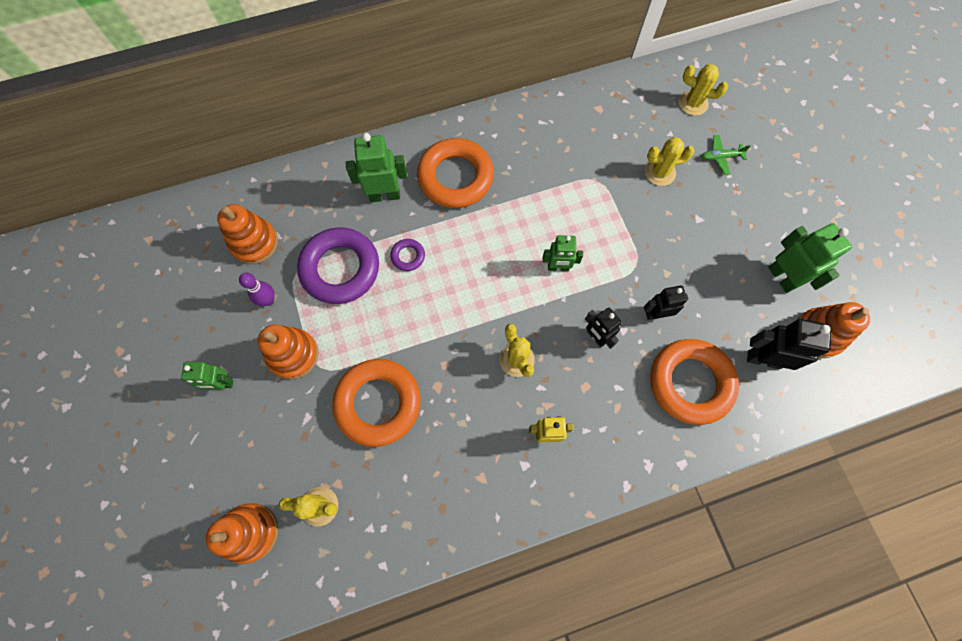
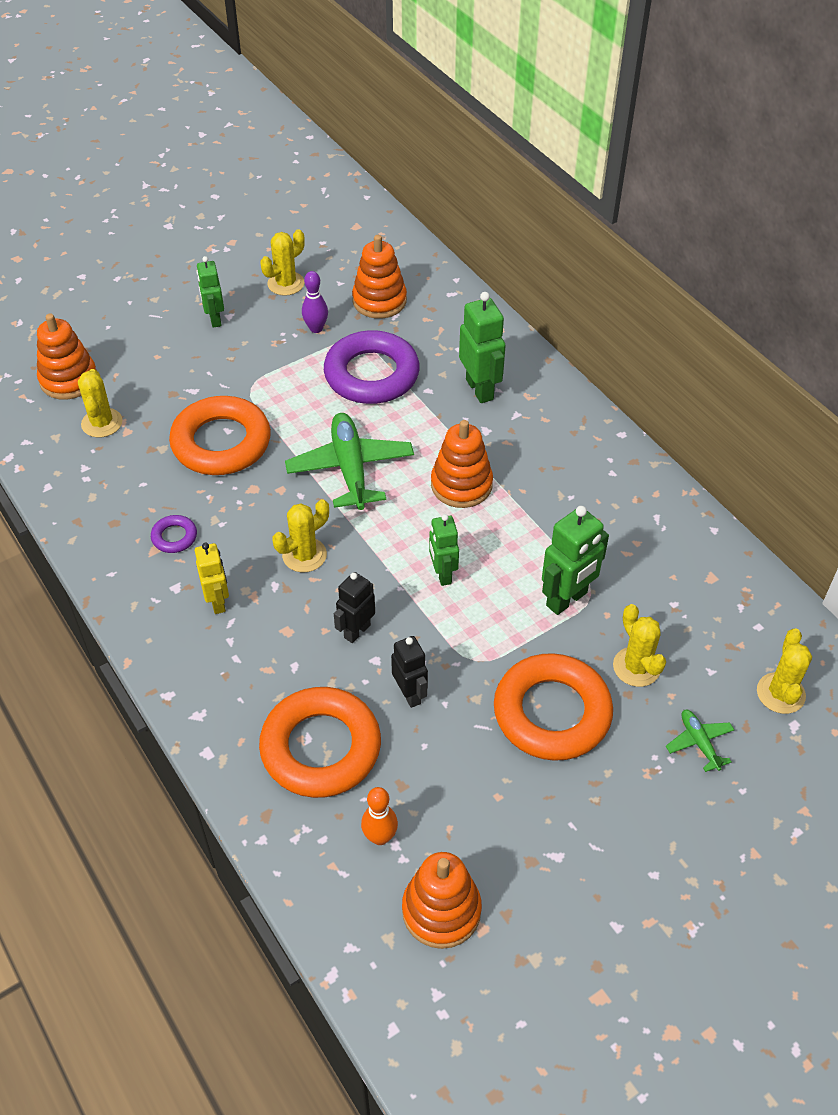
camera: 75 degrees right, 20 degrees down
(200, 314) = (286, 284): none -> yellow cactus
(293, 355) = (259, 363): orange stacking toy -> orange stacking toy (461, 485)
(408, 256) = (407, 427): purple ring -> purple ring (174, 537)
(438, 307) = (350, 468): none -> green plane
(455, 177) = (532, 447): orange ring -> orange ring (552, 713)
(763, 359) = (380, 837): black robot -> orange bowling pin
(782, 277) = (520, 850): green robot -> green robot (567, 599)

